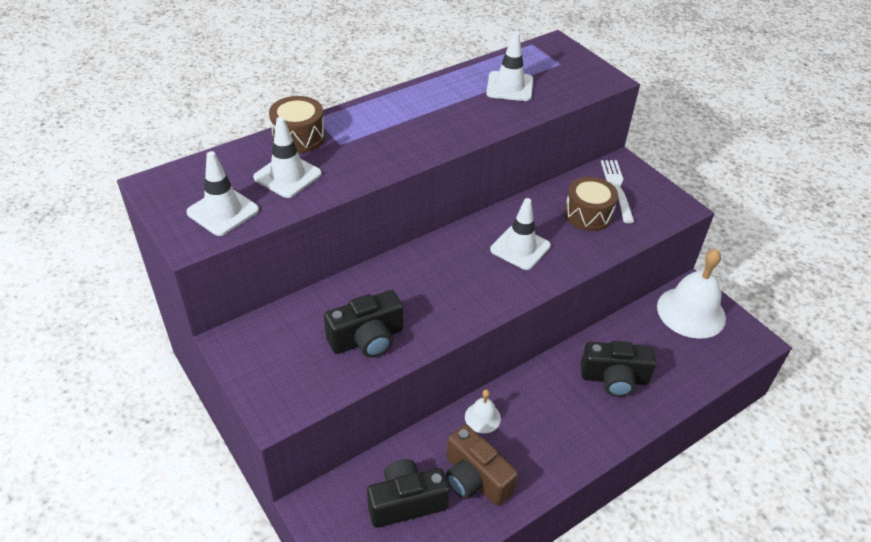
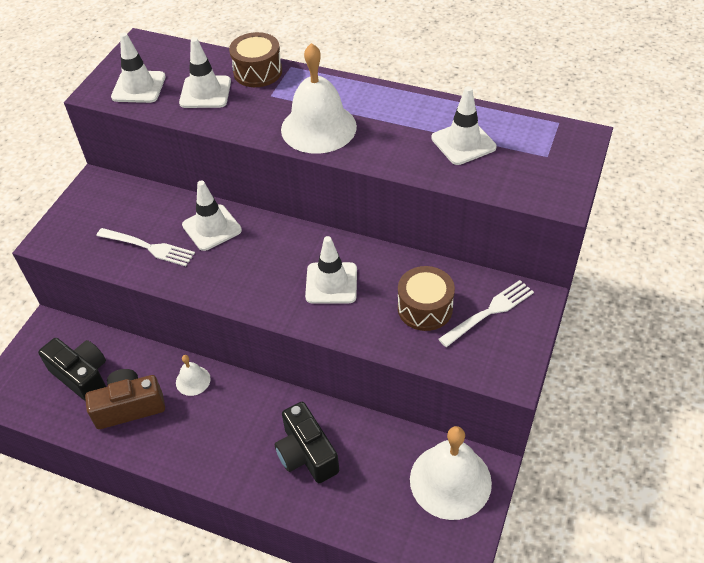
camera: 60 degrees right, 5 degrees up
(367, 339) = (148, 247): black camera -> white fork
(386, 287) = (212, 228): none -> white traffic cone
(414, 139) = (318, 127): none -> white bell
(475, 478) = (129, 407): brown camera -> brown camera turned 60 degrees clockwise

